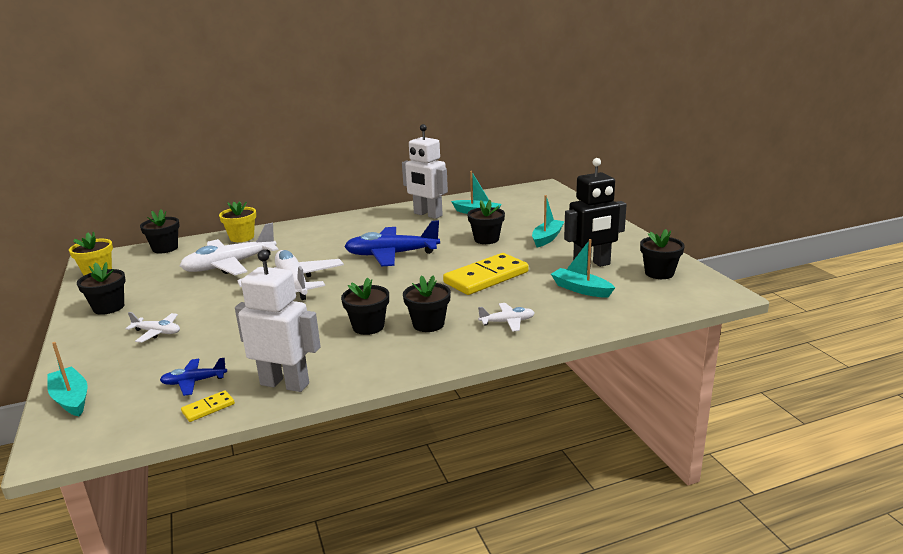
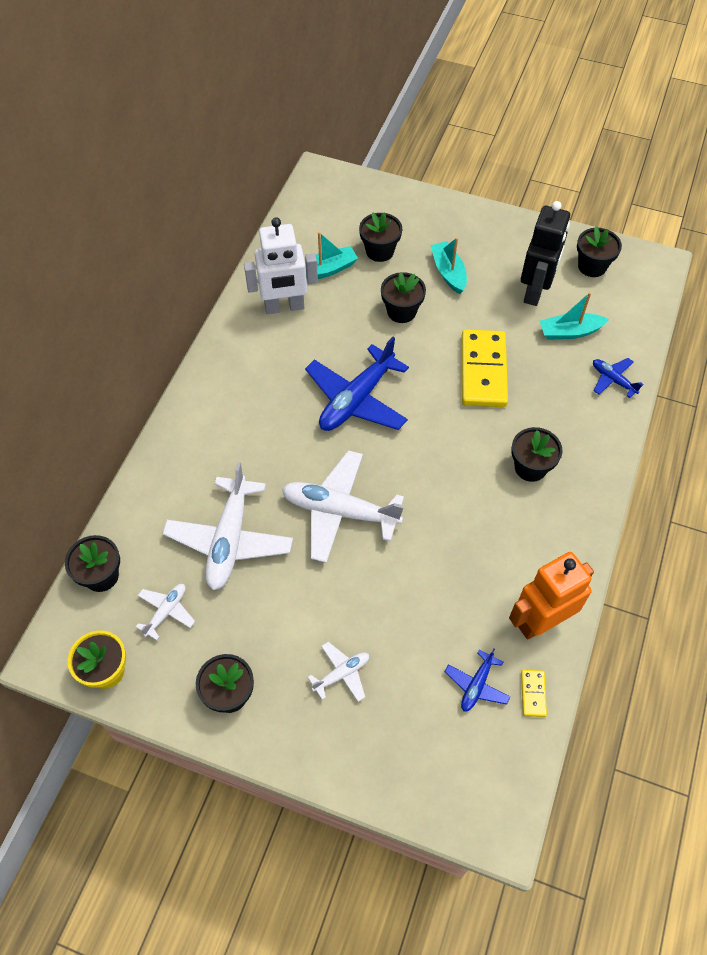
camera: 50 degrees left, 35 degrees up
(71, 399) = (421, 794): turquoise boat -> none
(242, 237) = (155, 490): yellow flower pot -> none
(285, 384) = (540, 621): white robot -> orange robot
(368, 327) = (494, 509): black flower pot -> black flower pot (379, 251)
(507, 322) = (577, 417): white plane -> white plane (166, 611)
(569, 321) = (613, 380): none -> blue plane

